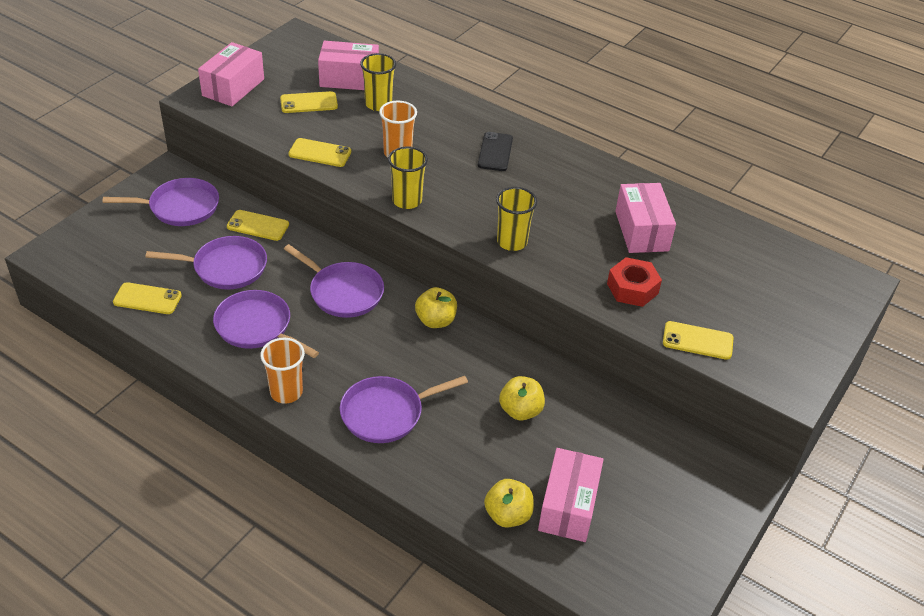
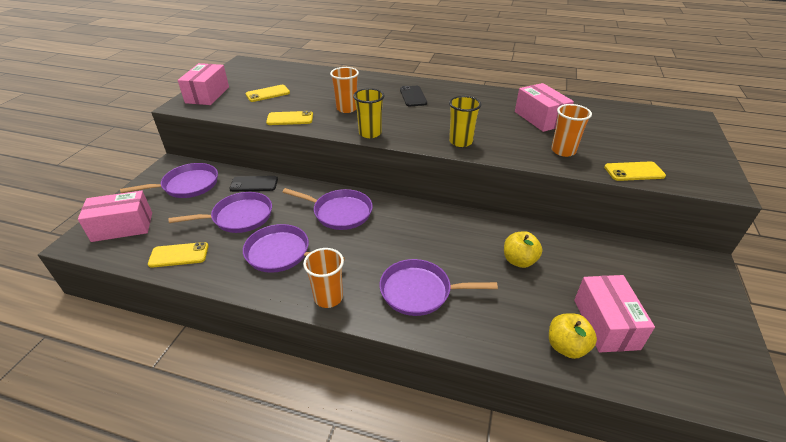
camera: 15 degrees left, 5 degrees down
(258, 226) = (254, 184): yellow phone -> black phone
(349, 79) = (290, 77): pink box -> pink box (122, 227)
(378, 104) = (318, 86): yellow cup -> none
(386, 413) = (419, 291): purple pan -> purple pan turned 45 degrees clockwise
(435, 320) = (418, 215): yellow apple -> none
(632, 288) = (563, 151): red nut -> orange cup

